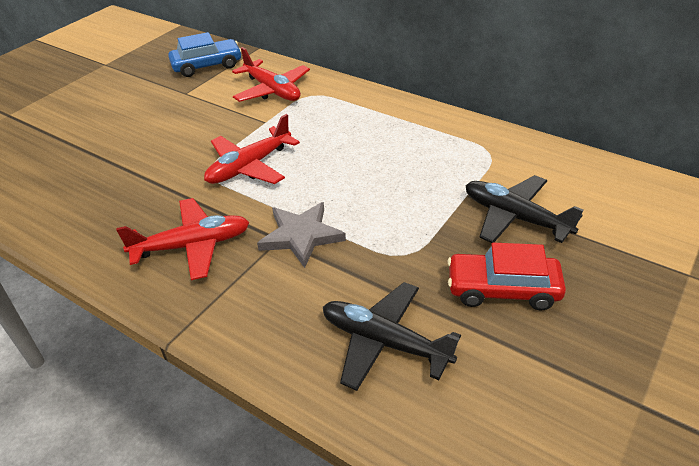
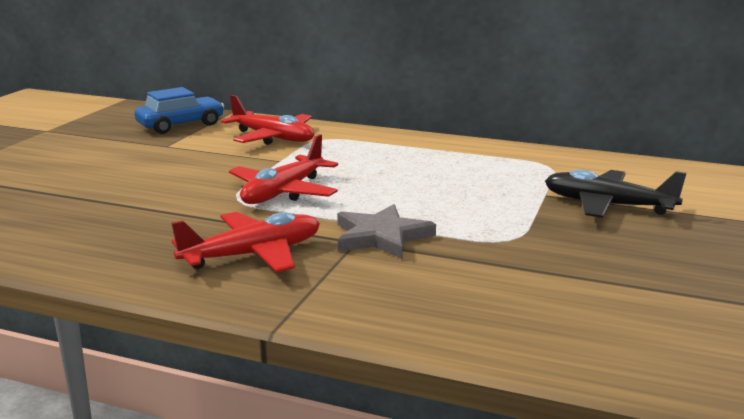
camera: 15 degrees left, 20 degrees down
(384, 342) = (533, 303): black plane -> none
(502, 289) = (632, 254): red car -> none

